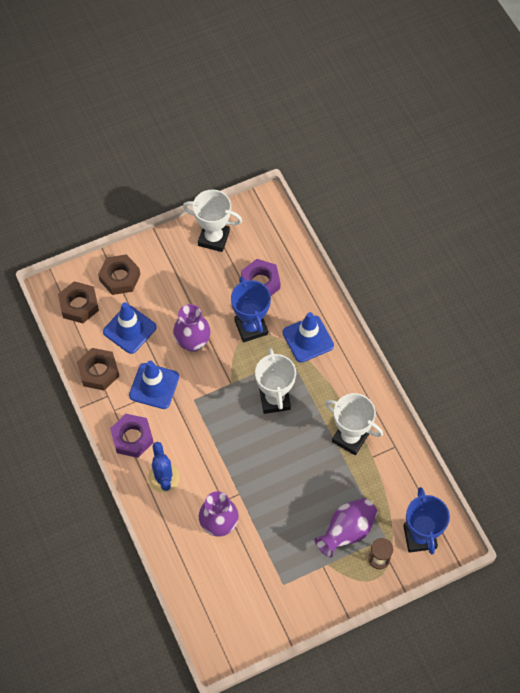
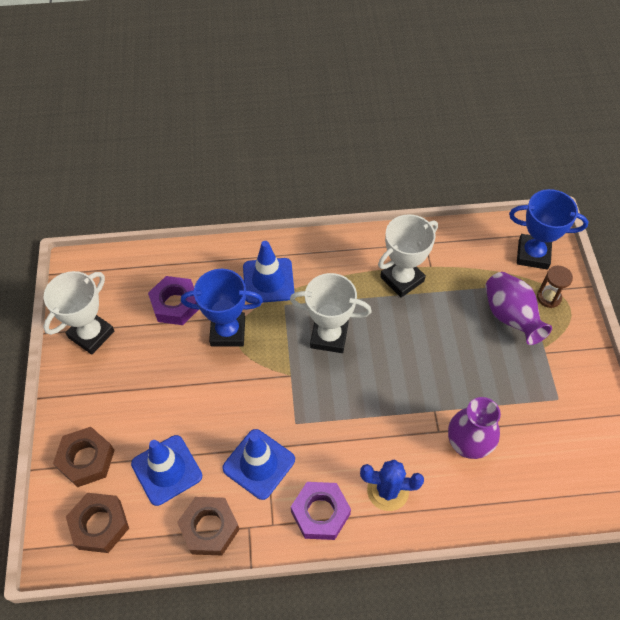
camera: 70 degrees left, 5 degrees down
(193, 342) = (219, 400): purple vase -> none

